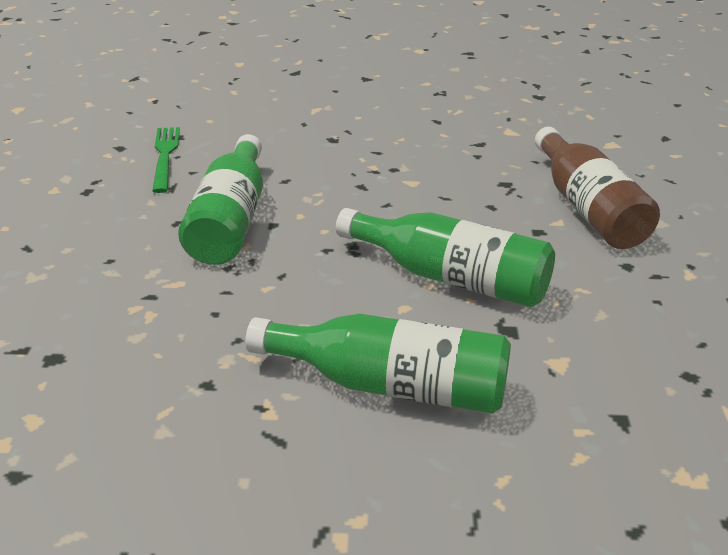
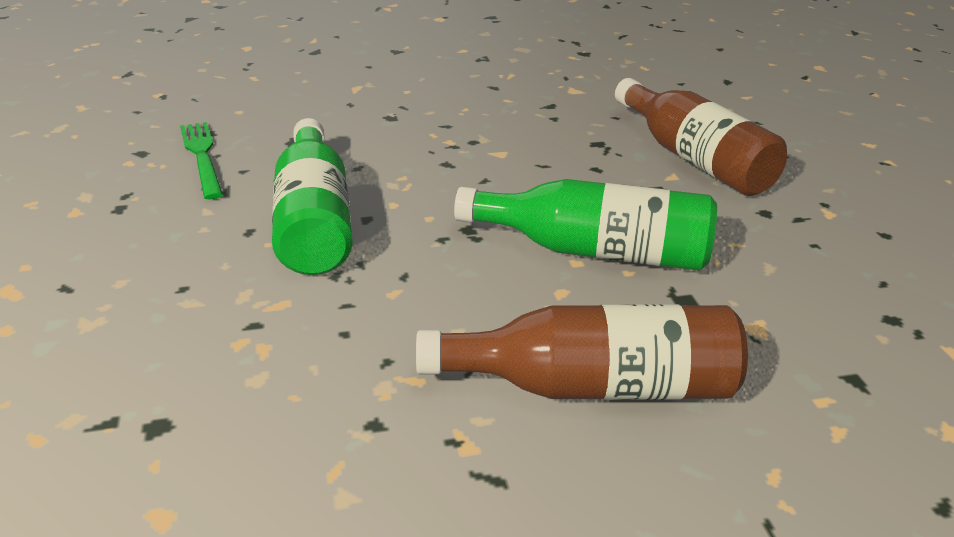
camera: 15 degrees left, 0 degrees up
(391, 386) = (593, 386): green bottle -> brown bottle

